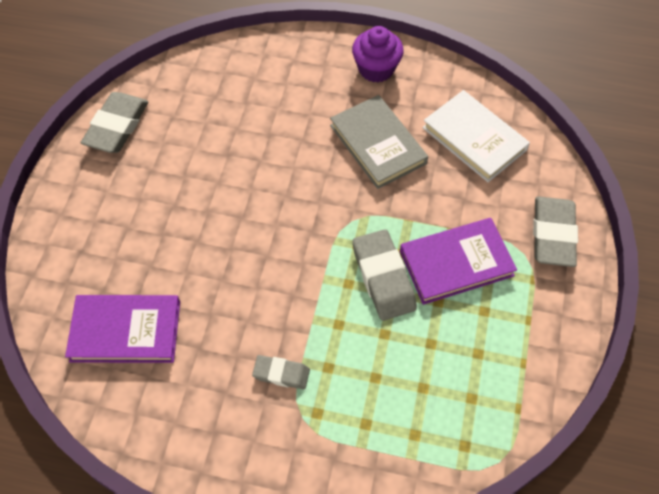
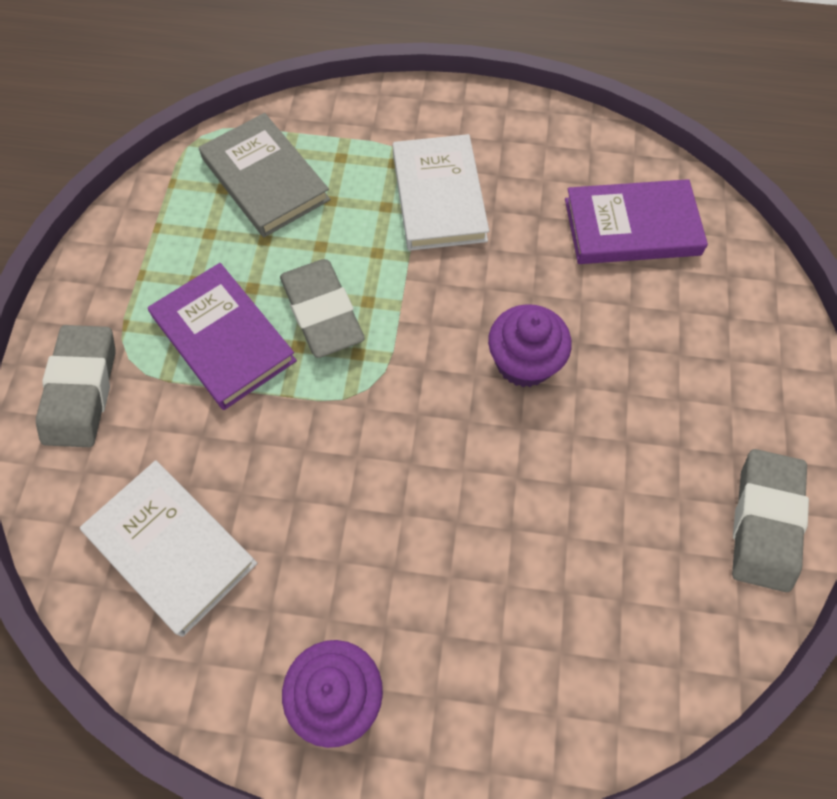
camera: 175 degrees right, 5 degrees up
(239, 230) = (524, 362): none -> purple cupcake
(281, 374) = (439, 197): grey eraser -> white book
(377, 144) = (332, 523): grey book -> grey book (265, 179)
(456, 263) = (223, 339): purple book -> purple book turned 75 degrees clockwise

